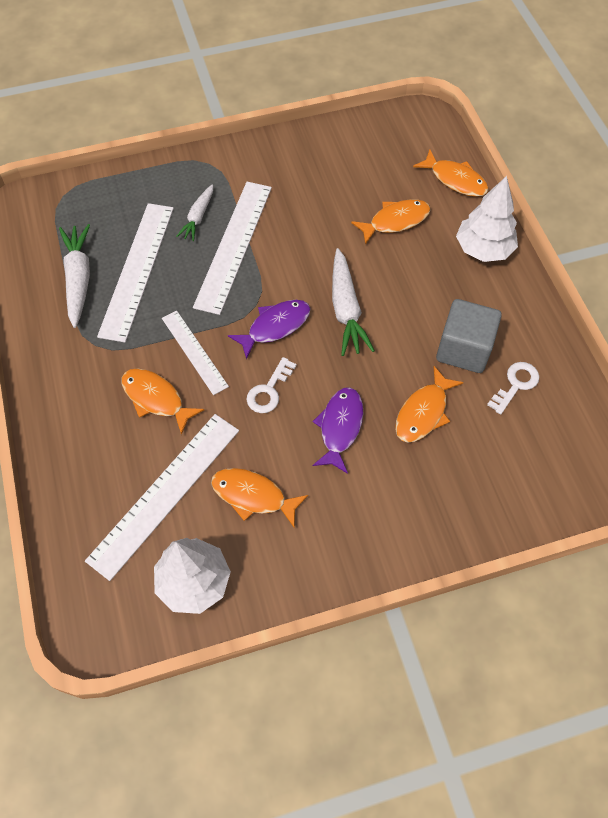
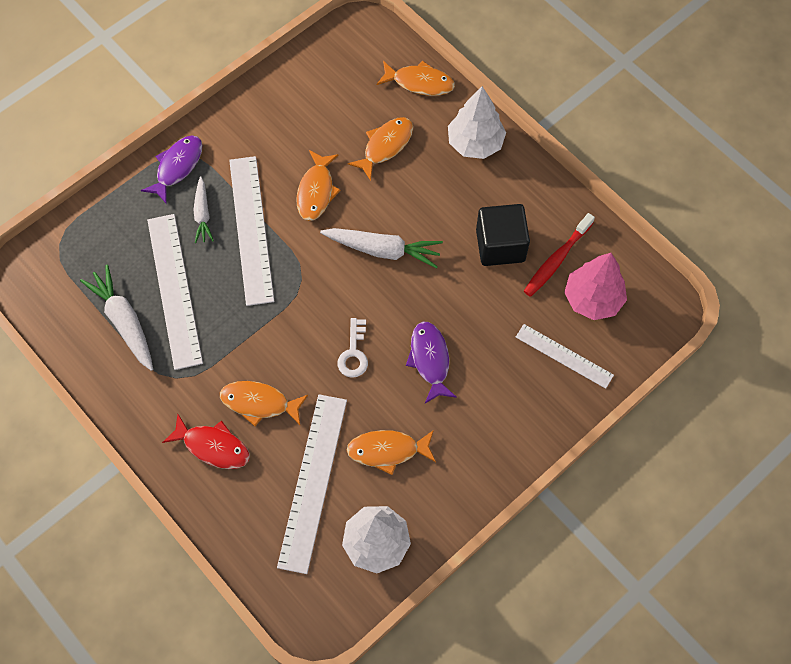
camera: 25 degrees left, 5 degrees up
(92, 420) = (213, 446): none -> red fish
(194, 352) = (270, 346): white ruler -> white ruler (564, 356)
(275, 326) = (329, 292): purple fish -> purple fish (177, 167)
(346, 309) = (383, 250): white carrot -> white carrot turned 45 degrees counterclockwise
(423, 412) = (492, 317): orange fish -> orange fish (316, 191)
(464, 349) = (500, 245): grey cube -> black cube
(516, 384) = (556, 259): white key -> red toothbrush
(536, 437) = (592, 299): none -> pink tree

